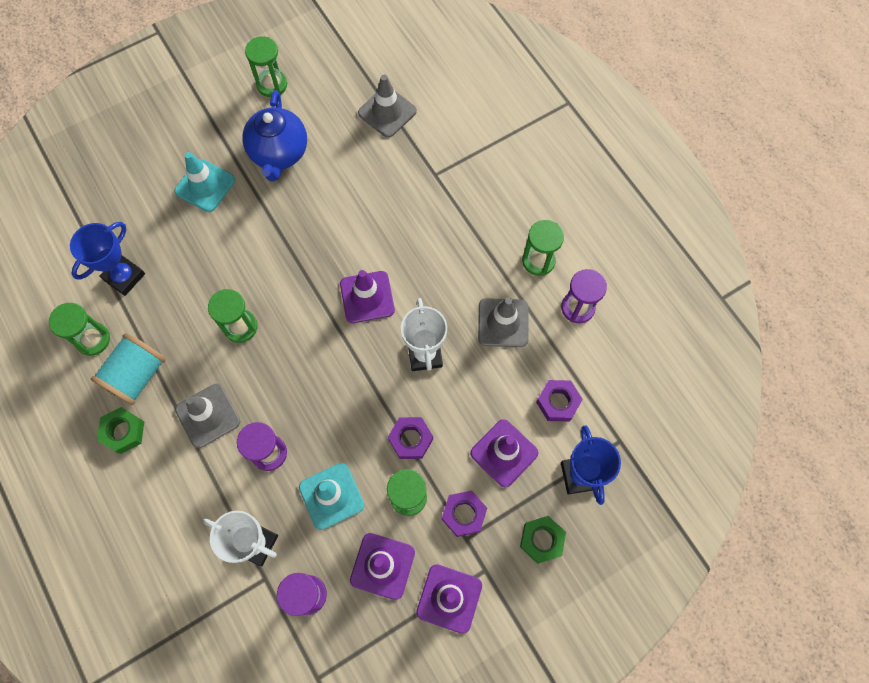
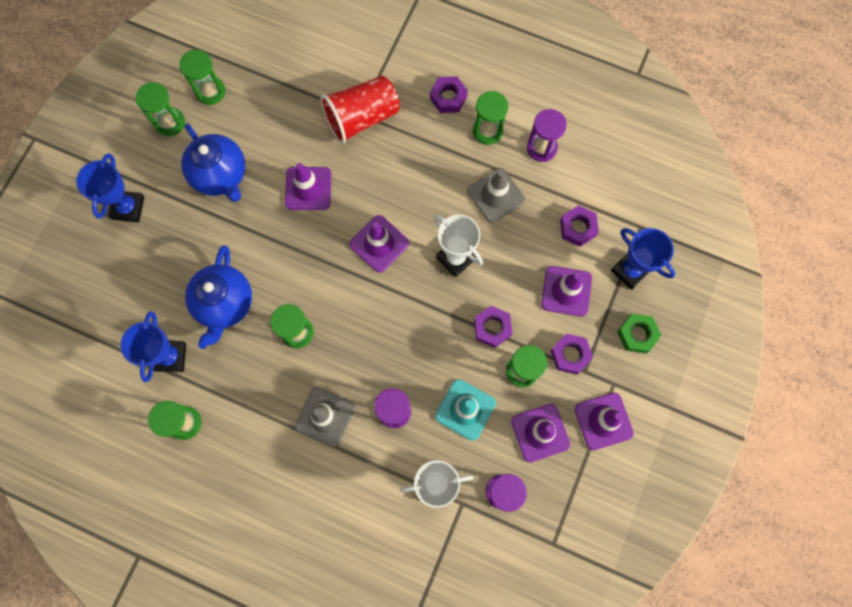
camera: 35 degrees left, 5 degrees up
(123, 432) = (268, 475): green nut -> none
(137, 376) = (244, 426): turquoise spool -> none
(186, 133) = (128, 208): none -> blue trophy
(200, 262) = (225, 304): none -> blue teapot
(205, 185) = (179, 241): turquoise traffic cone -> none
(324, 79) = (210, 91): none -> green hourglass
(343, 210) = (308, 188): none -> purple traffic cone
(387, 112) = (283, 87): grey traffic cone -> none
(434, 179) = (362, 118): none -> red cup
(524, 209) = (448, 97): none -> purple nut

